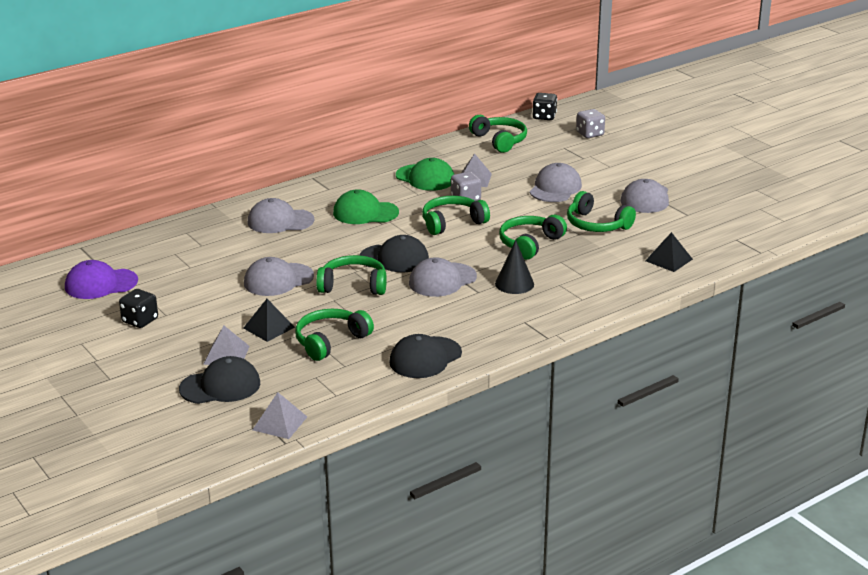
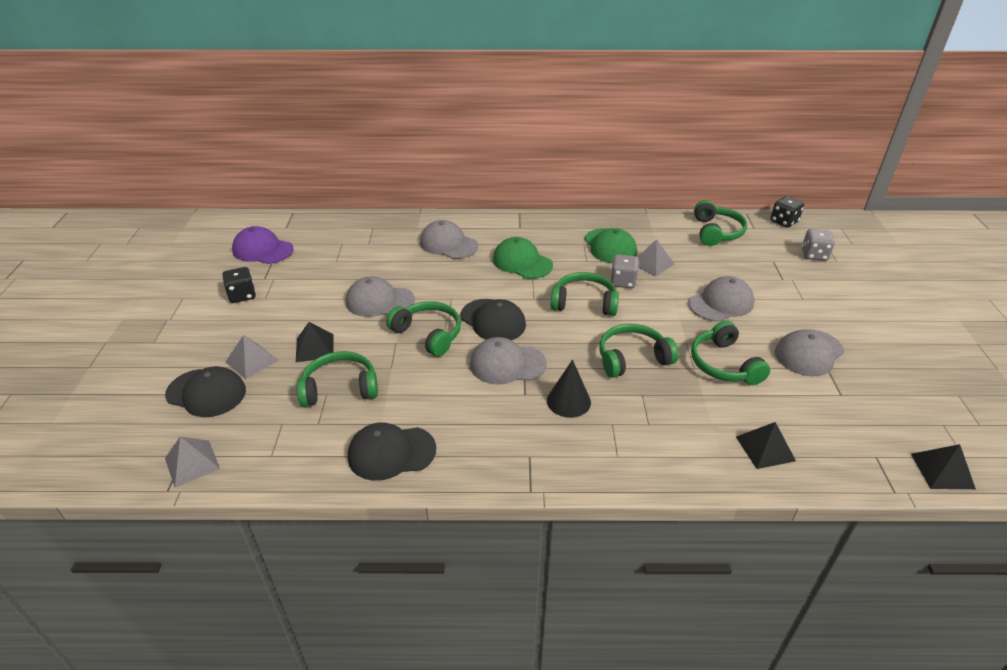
camera: 35 degrees right, 10 degrees up
(777, 232) = (942, 471): none -> black pyramid

